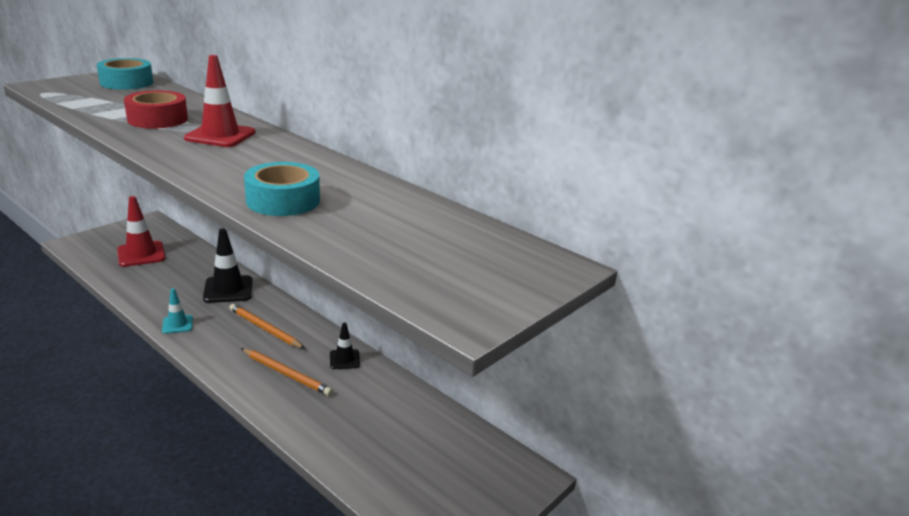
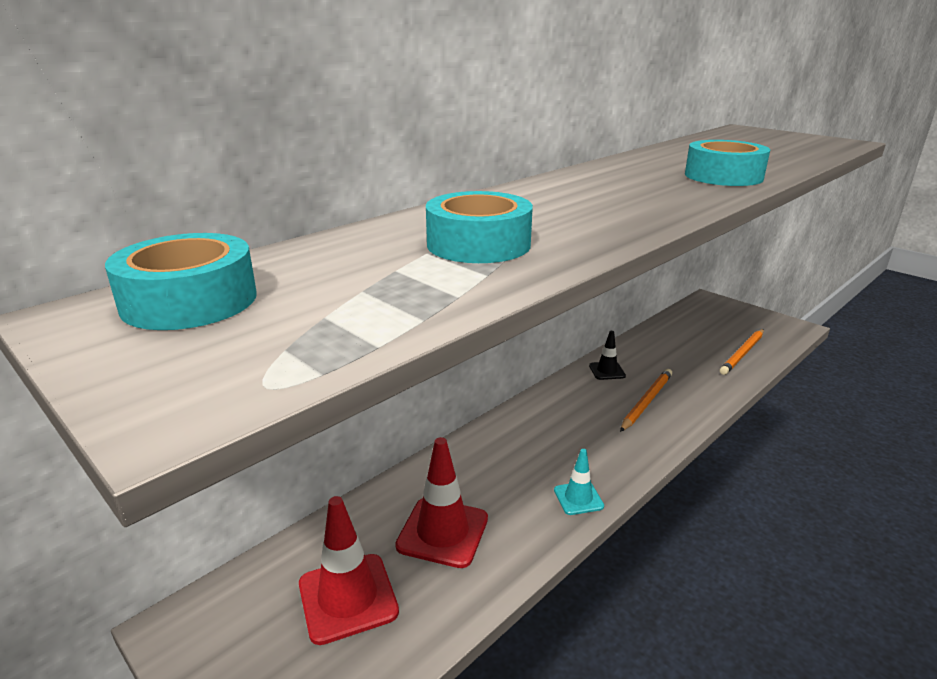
camera: 85 degrees left, 0 degrees up
(157, 119) = (478, 244): red tape -> turquoise tape
(220, 136) = (540, 207): red traffic cone -> red traffic cone (442, 532)
(228, 289) = (475, 466): black traffic cone -> none
(265, 329) = (567, 424): orange pencil -> orange pencil (742, 353)

